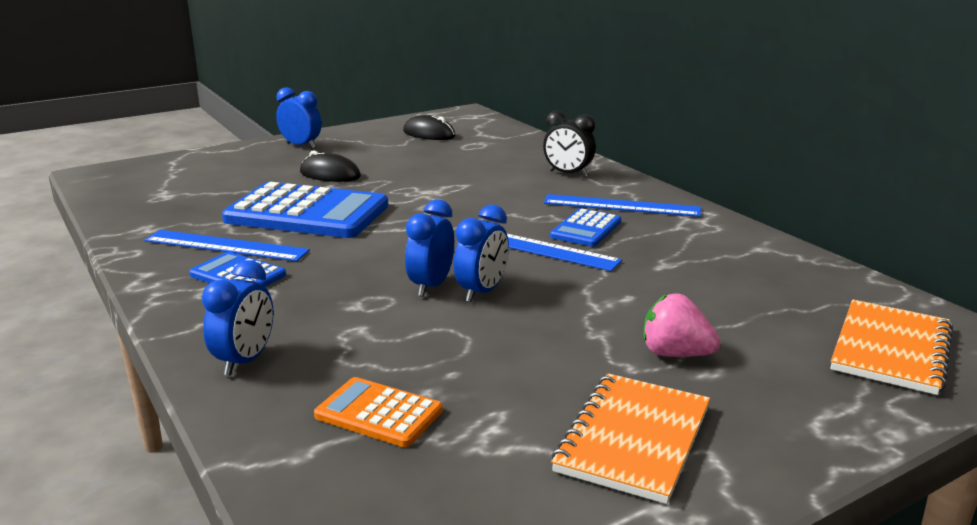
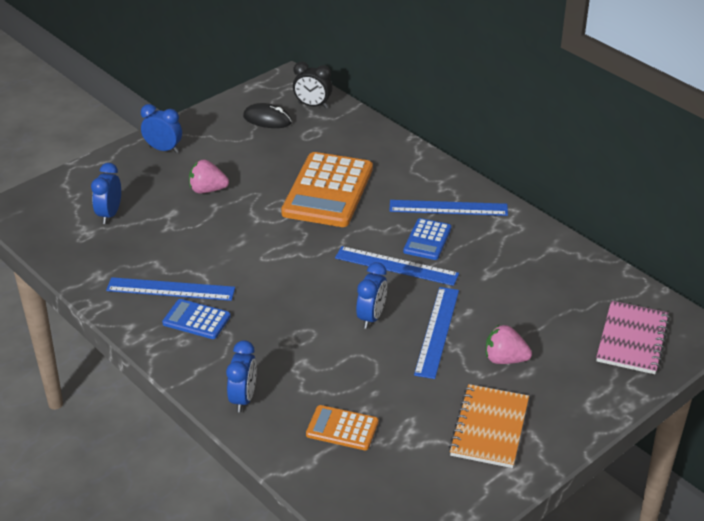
camera: 10 degrees left, 15 degrees up
(307, 213) = (213, 243): blue calculator -> none
(330, 174) = (207, 190): black mouse -> pink strawberry
(431, 286) = (335, 315): blue clock -> blue clock (109, 214)
(473, 184) = (328, 191): none -> orange calculator
(568, 174) = (399, 169): black clock -> black clock (312, 105)
(574, 314) = (437, 331): none -> blue ruler
(890, 349) = (632, 339): orange notebook -> pink notebook

